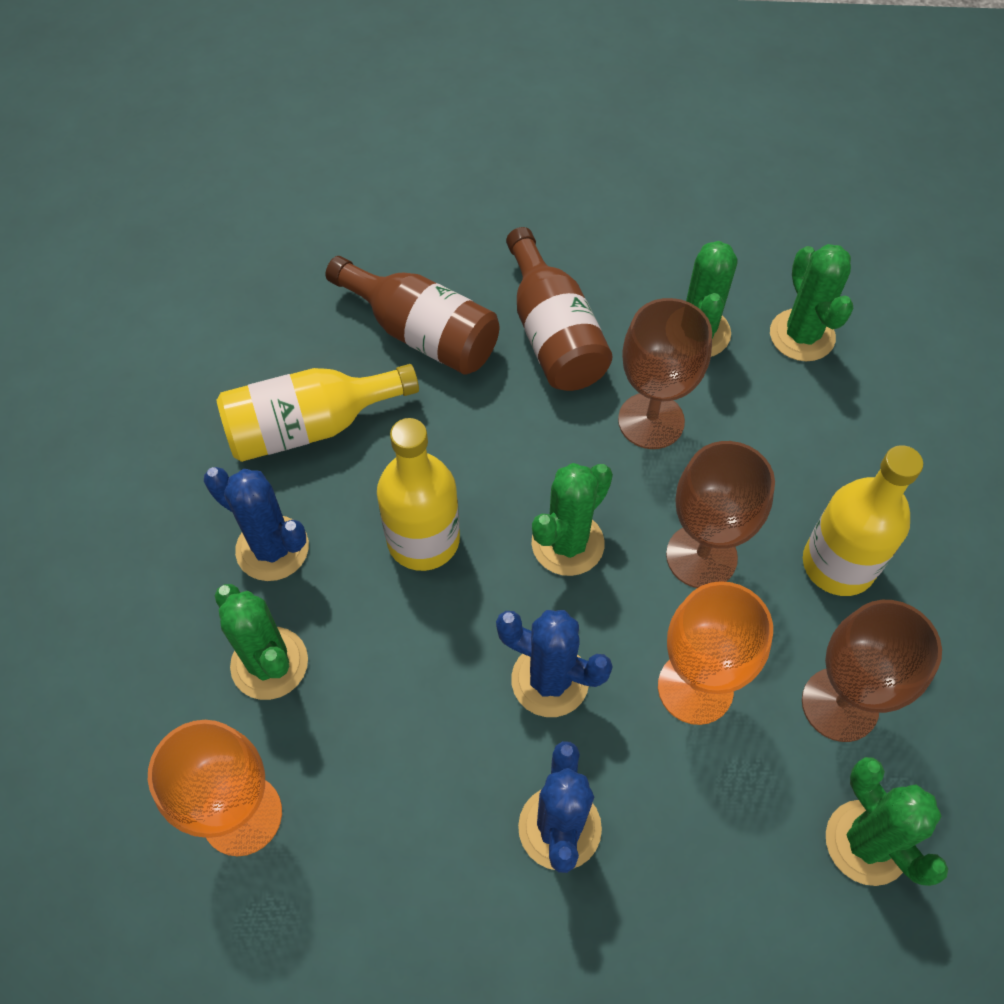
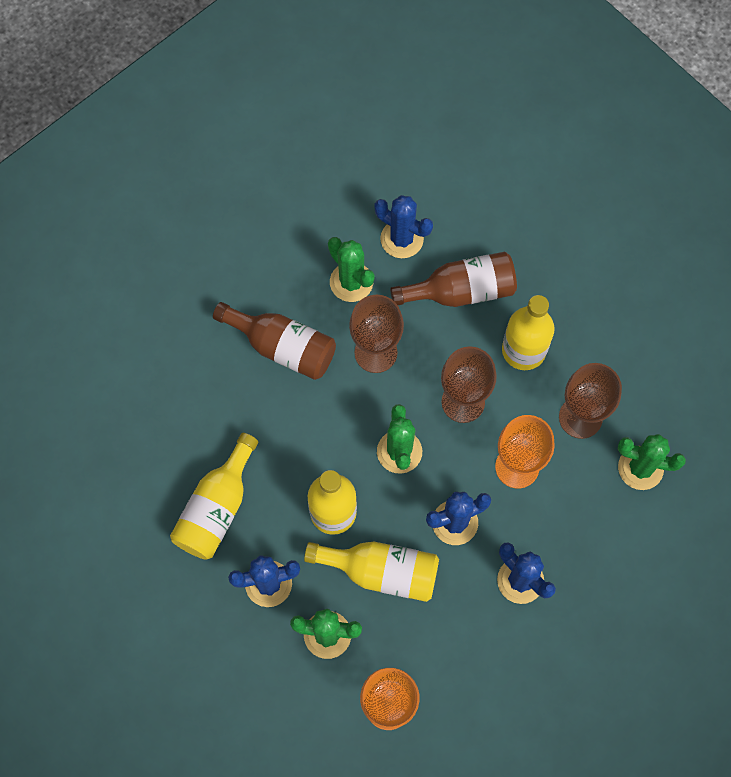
camera: 45 degrees left, 10 degrees up
(405, 653) = (381, 572): none -> yellow bottle
(422, 333) = (217, 407): brown bottle -> brown bottle (461, 291)
(802, 335) = (402, 239): green cactus -> blue cactus

